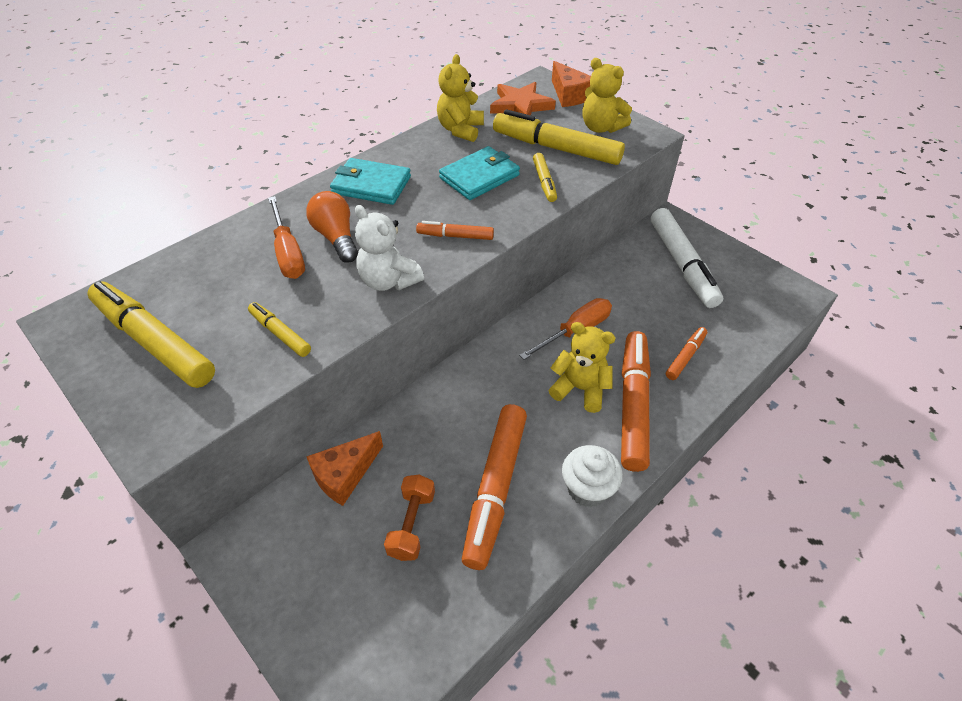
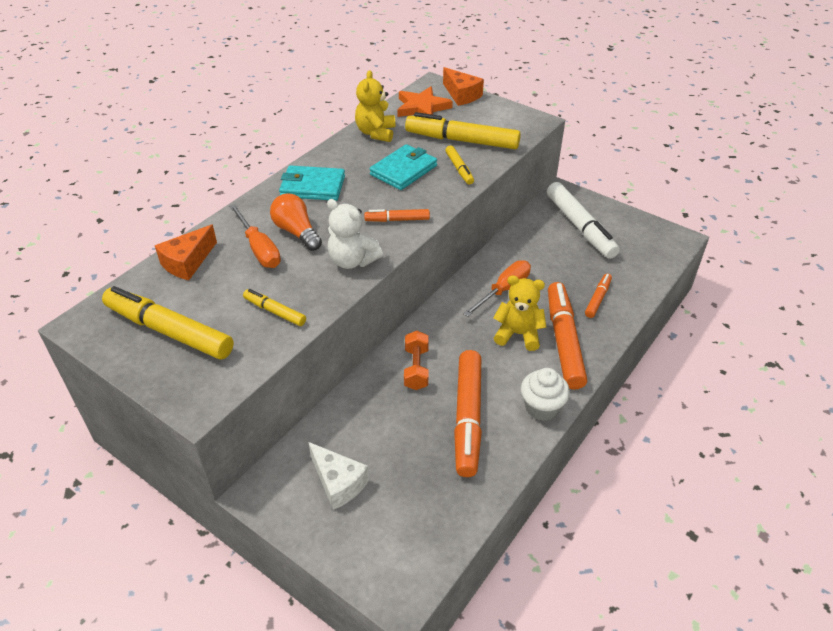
camera: 10 degrees left, 5 degrees down
(323, 549) = (338, 482): none -> white cheese
(344, 474) = (340, 425): orange cheese -> orange cheese (187, 262)
(411, 524) = (406, 454): orange dumbbell -> orange dumbbell (416, 368)
(601, 127) = (495, 120): yellow teddy bear -> none

